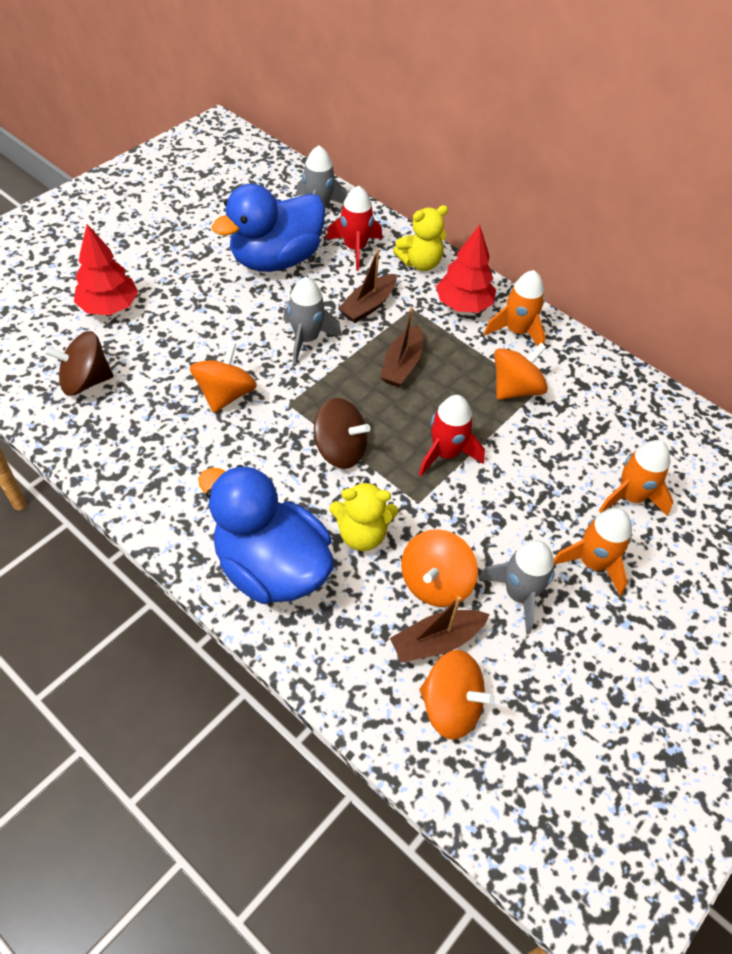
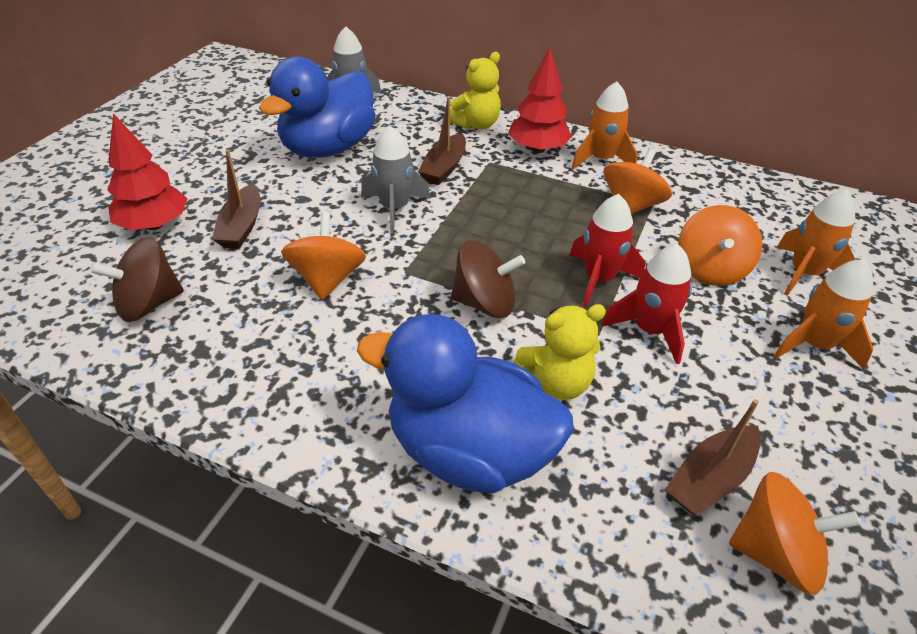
camera: 15 degrees left, 10 degrees down
(355, 248) = (406, 125): red rocket -> red rocket (649, 330)
(402, 364) = (506, 210): brown boat -> brown boat (242, 226)
(435, 582) = (668, 412): orange spinning top -> orange spinning top (710, 269)
(519, 594) = (763, 398): grey rocket -> none

